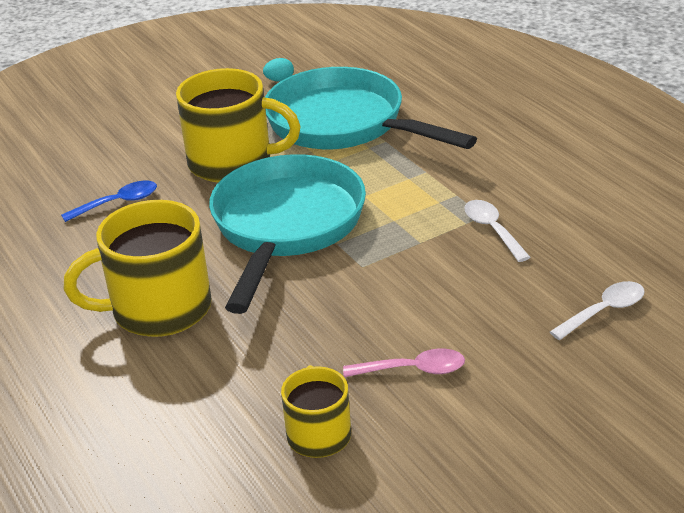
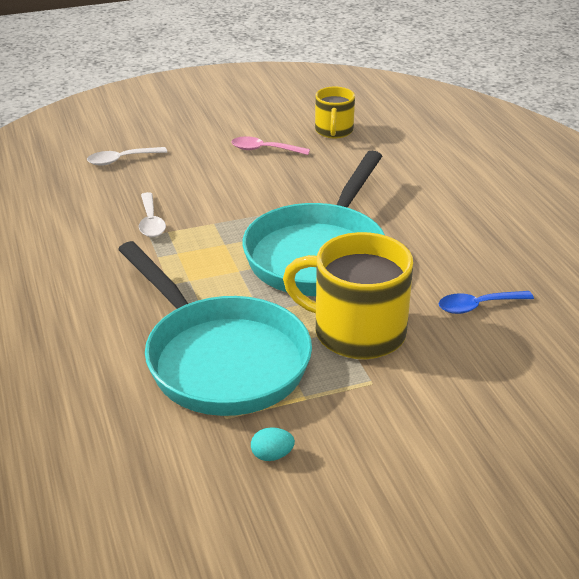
camera: 170 degrees left, 0 degrees up
(158, 309) = (433, 208): yellow mug -> none

